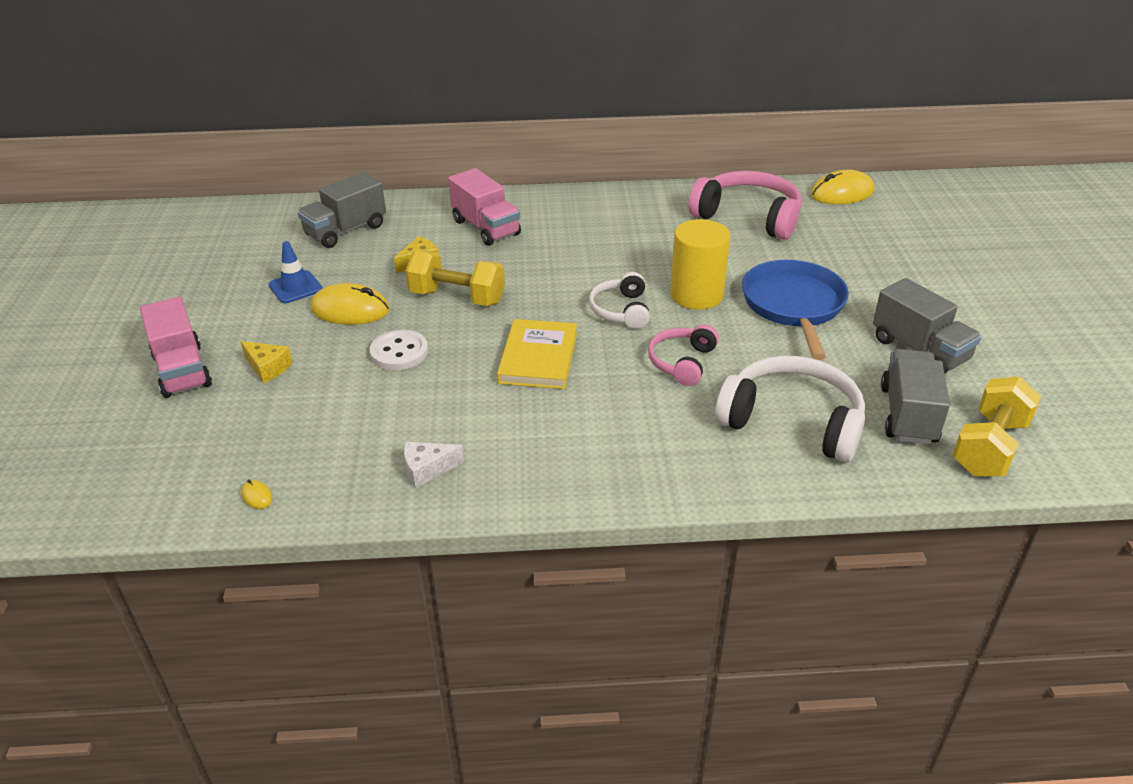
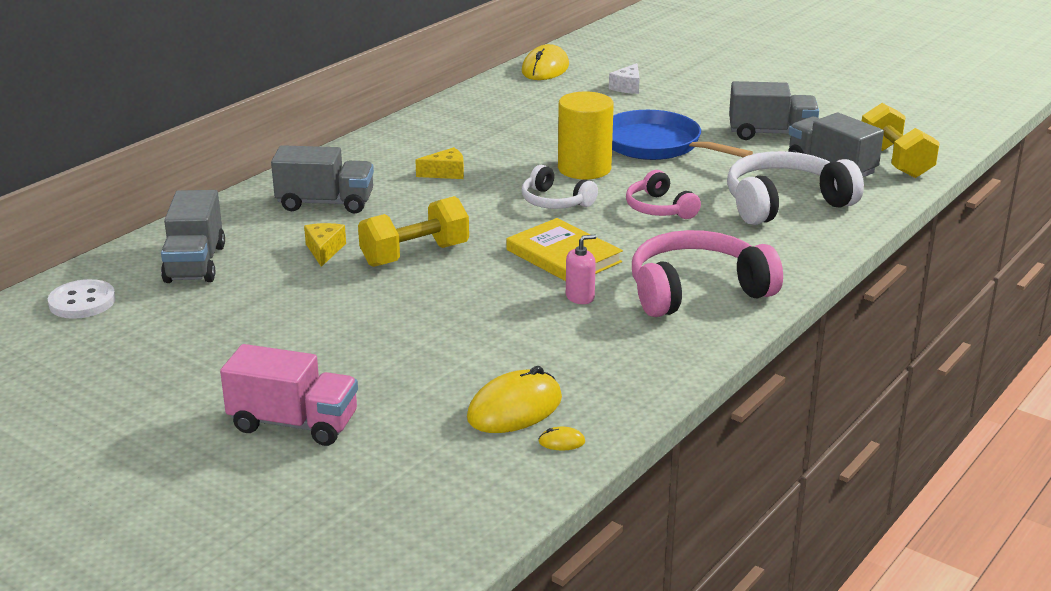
camera: 50 degrees left, 10 degrees down
(268, 368) = (369, 377): yellow cheese -> yellow cheese (446, 173)
(295, 287) = (251, 321): blue traffic cone -> none
(350, 310) = (343, 308): yellow mouse -> yellow mouse (514, 408)
(399, 352) = (454, 309): white button -> white button (82, 302)
(427, 469) = (639, 353): white cheese -> white cheese (627, 87)
(483, 397) = (580, 297): none -> pink soap dispenser
(486, 228) = (325, 203): pink truck -> grey truck
(748, 217) = (514, 109): pink headphones -> pink headphones (697, 291)

